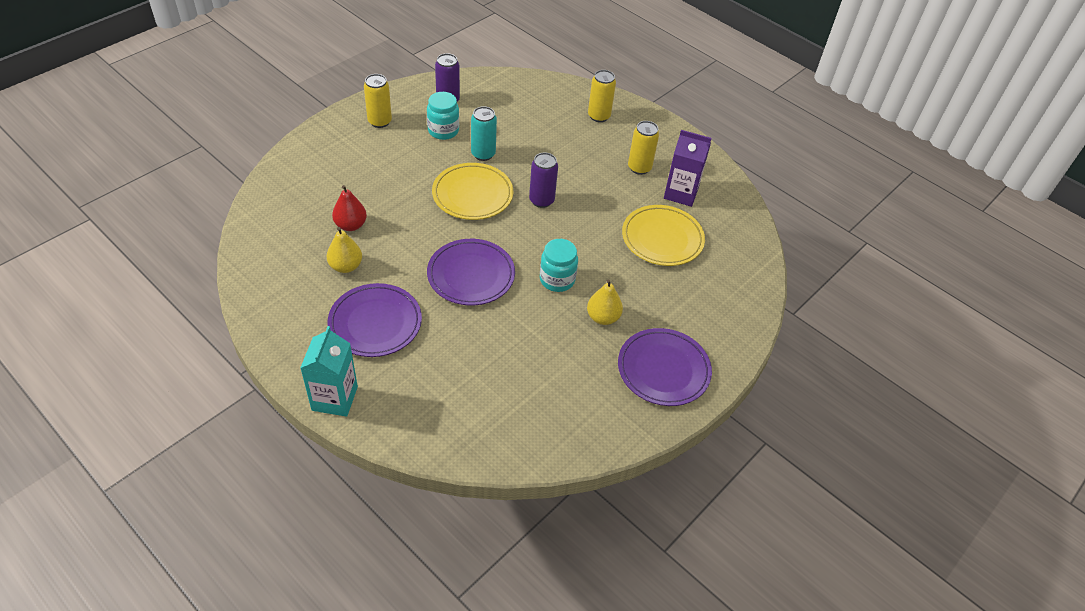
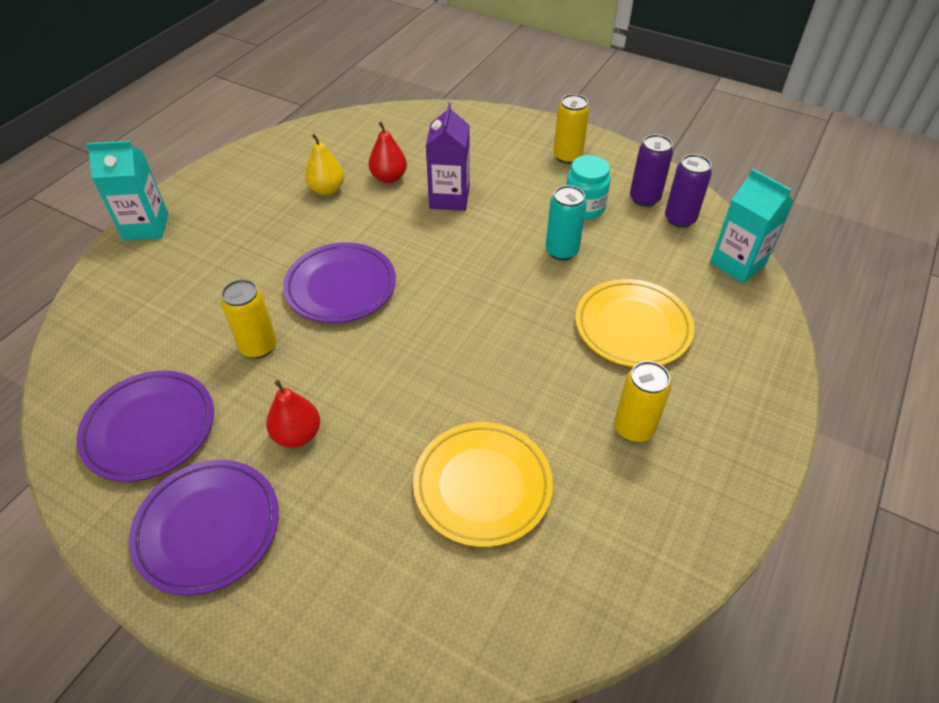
camera: 80 degrees right, 0 degrees up
(375, 323) = (250, 229): purple plate -> purple plate (150, 428)
(472, 195) = (481, 258): yellow plate -> yellow plate (632, 327)
(528, 84) = (737, 264): none -> turquoise carton
(541, 200) = (501, 325): purple can -> purple can (679, 219)
(557, 280) = (356, 370): turquoise jar -> none
(599, 116) = (724, 355): yellow can -> yellow can (258, 346)
(603, 317) = (297, 434): yellow pear -> red pear
(681, 193) = (603, 498): purple carton -> purple carton (449, 198)

